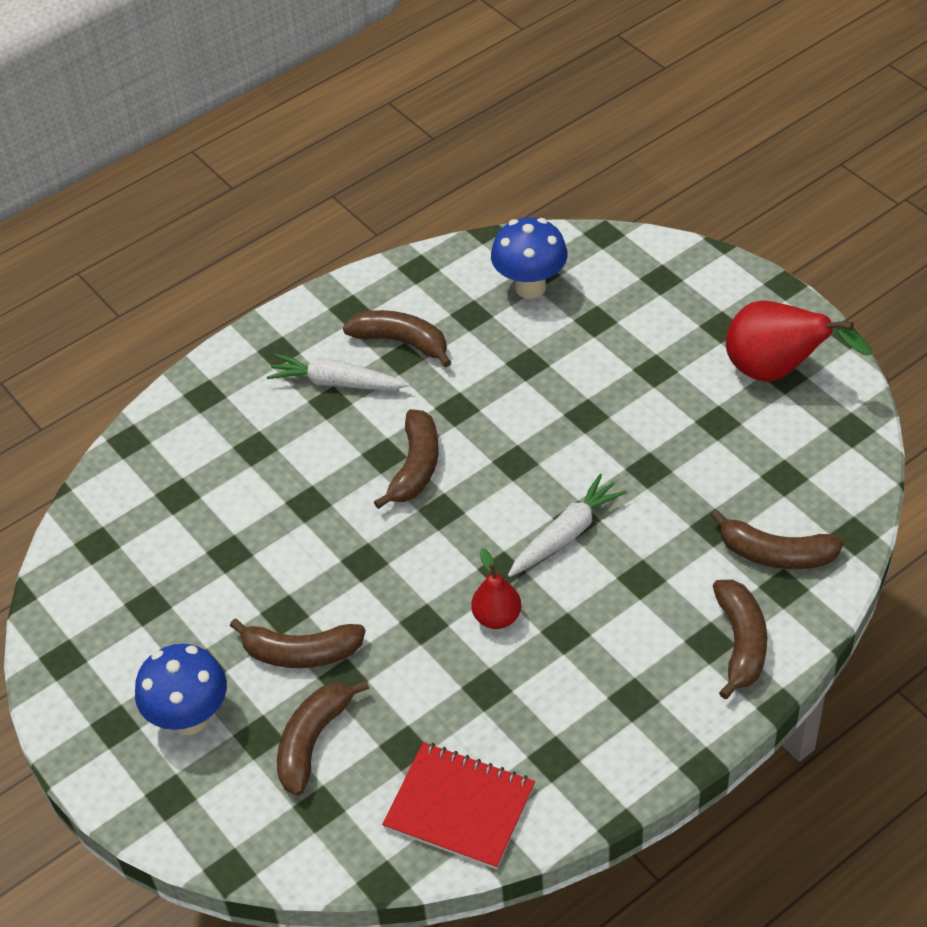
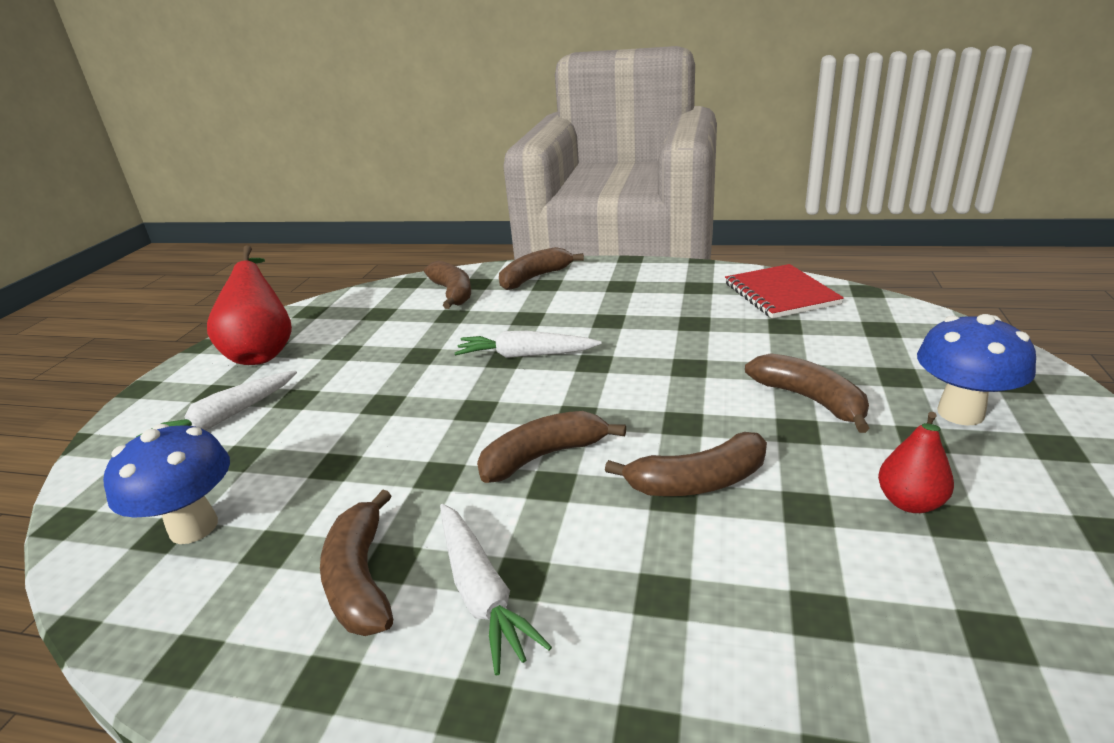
camera: 130 degrees left, 20 degrees down
(313, 741) = (852, 354): brown banana -> brown banana (698, 482)
(497, 617) = (636, 344): red pear -> red pear (909, 502)
(664, 324) = (224, 419): none -> white carrot

